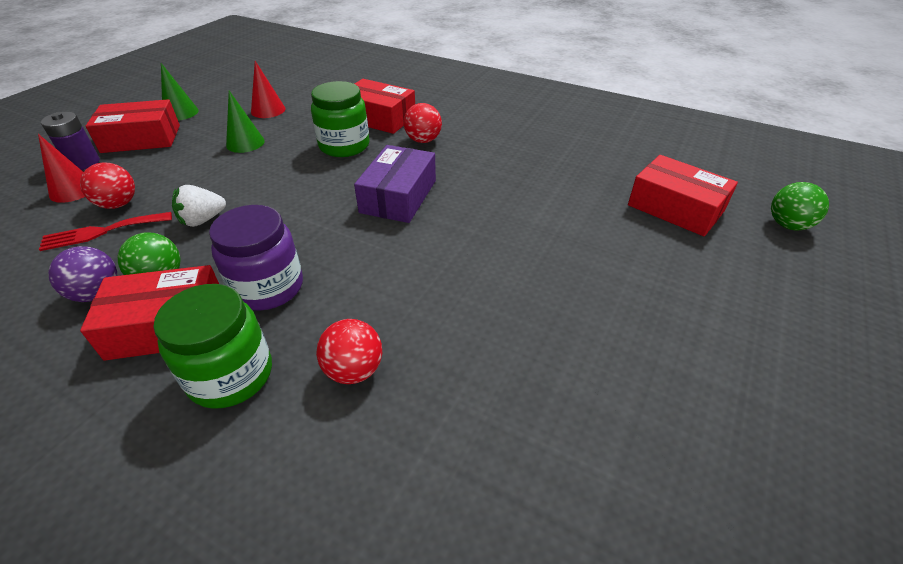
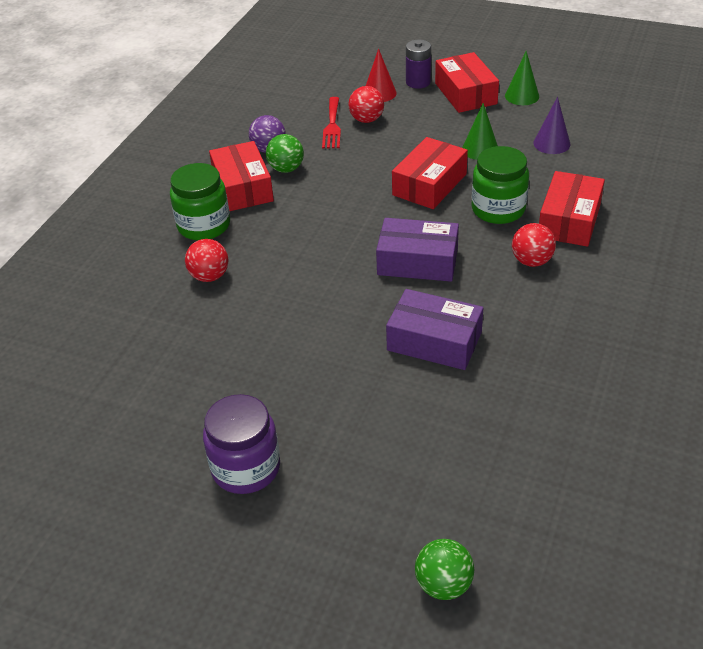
camera: 85 degrees right, 0 degrees up
(101, 232) = (332, 126): red fork -> red fork turned 150 degrees counterclockwise
(202, 220) = (356, 164): white strawberry -> none
(268, 110) = (551, 143): red cone -> purple cone
(268, 287) = (284, 218): purple jar -> purple jar (246, 468)
(514, 199) = (434, 341): none -> purple box
(675, 208) = (453, 476): red box -> red box (429, 184)

